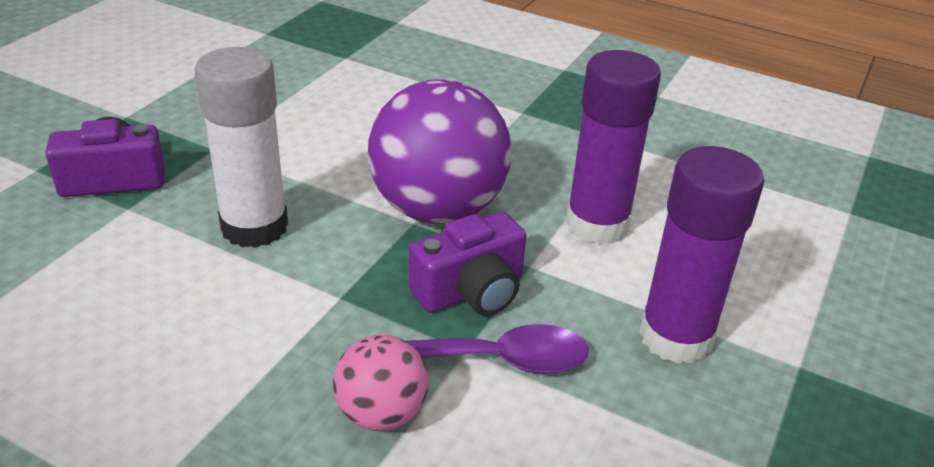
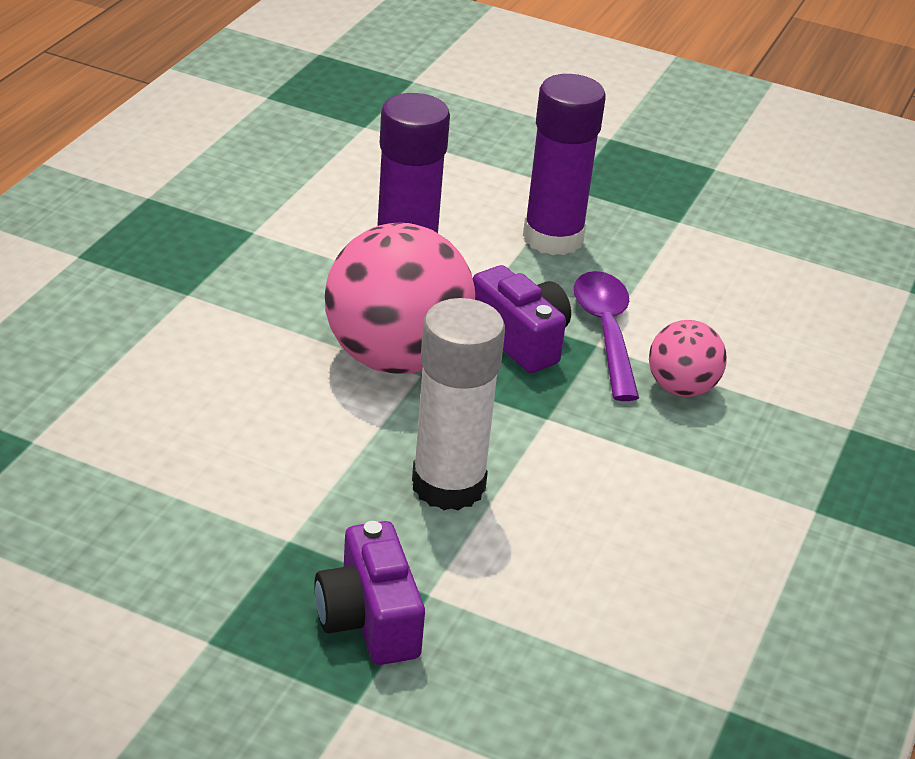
camera: 95 degrees left, 0 degrees up
(437, 209) = (396, 358): purple ball -> pink ball

